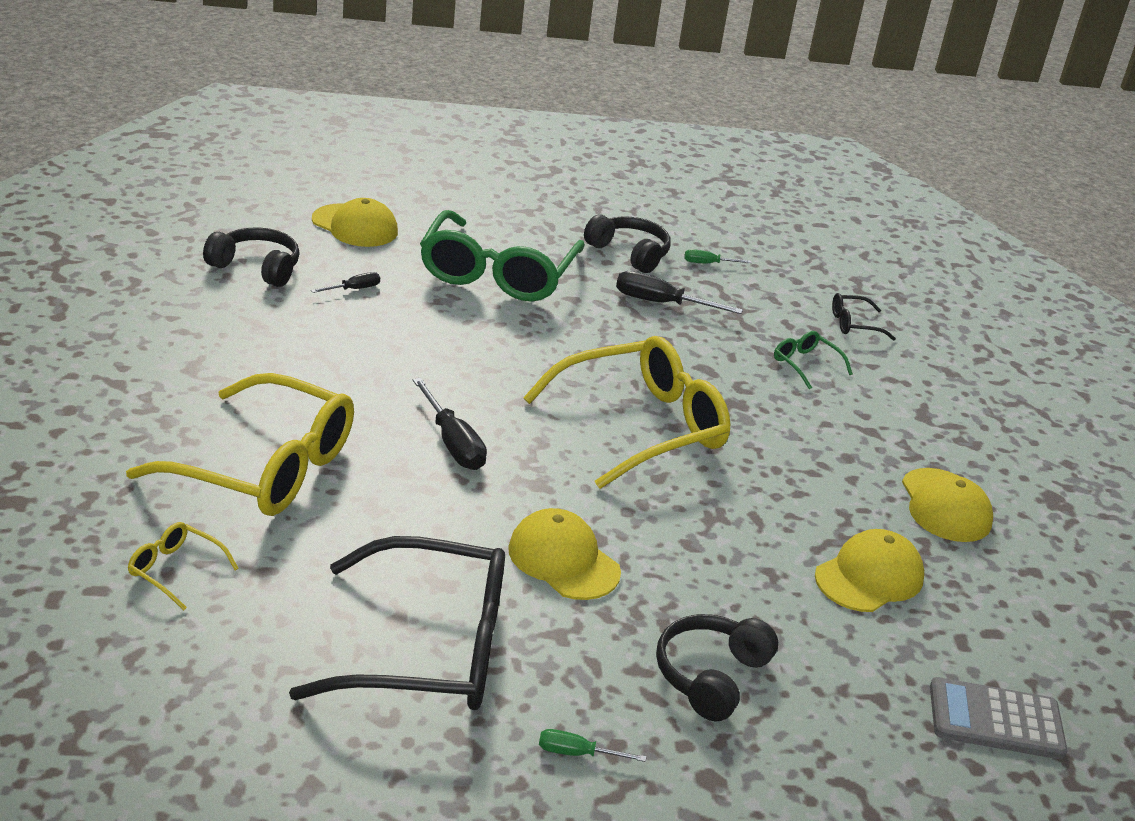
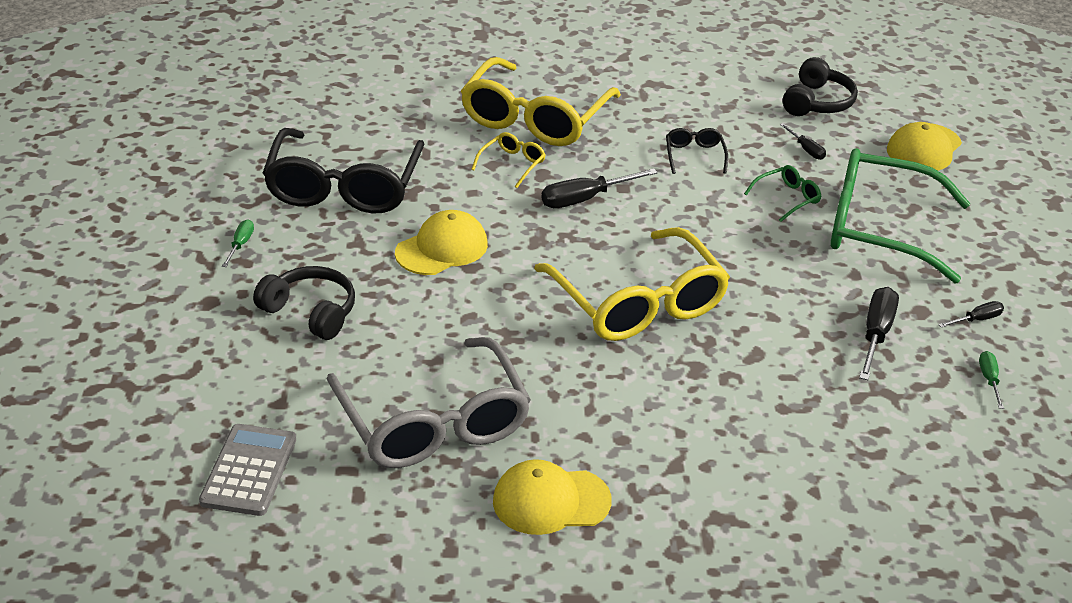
camera: 95 degrees right, 5 degrees up
(175, 570) = (418, 92): yellow glasses -> yellow glasses (512, 164)
(629, 253) = (976, 320): black headphones -> black screwdriver
(805, 365) = (793, 433): green glasses -> green glasses (787, 198)
(854, 324) = (905, 490): black glasses -> black glasses (694, 156)
(869, 577) = (433, 422): yellow cap -> grey glasses

